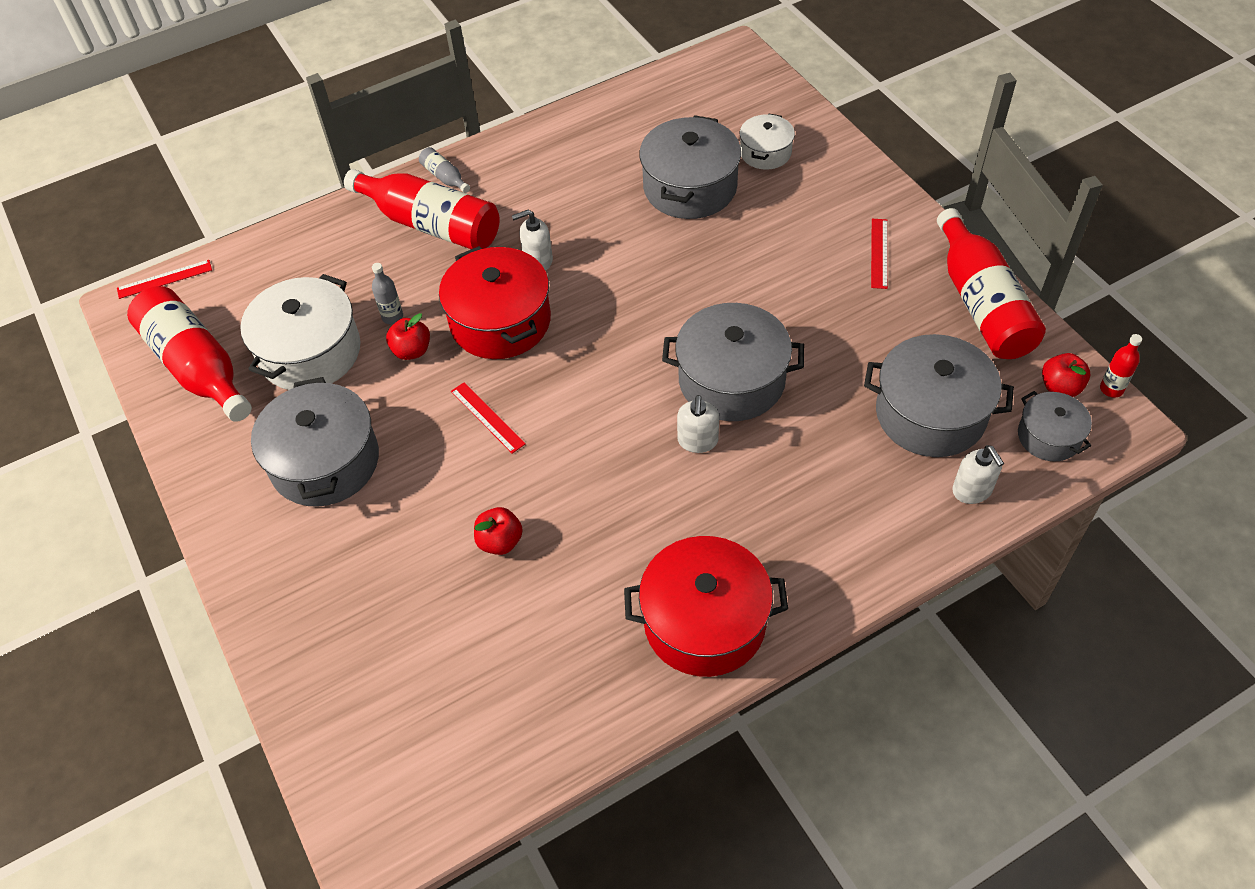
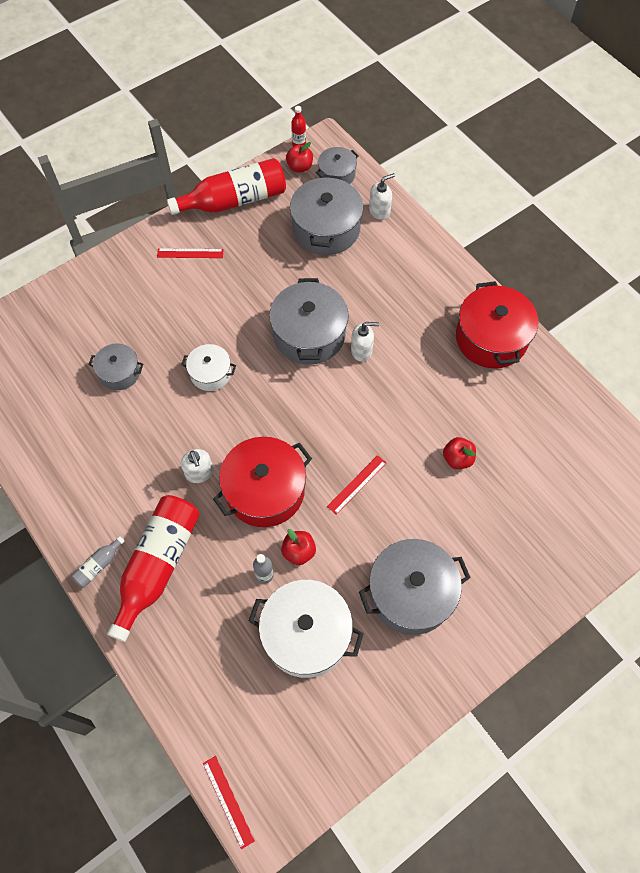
camera: 100 degrees left, 10 degrees up
(197, 367) = (329, 730): red bottle -> none
(690, 187) = (119, 372): grey pot -> grey pot, size x0.56
(765, 153) = (83, 324): white pot -> white pot (210, 373)

